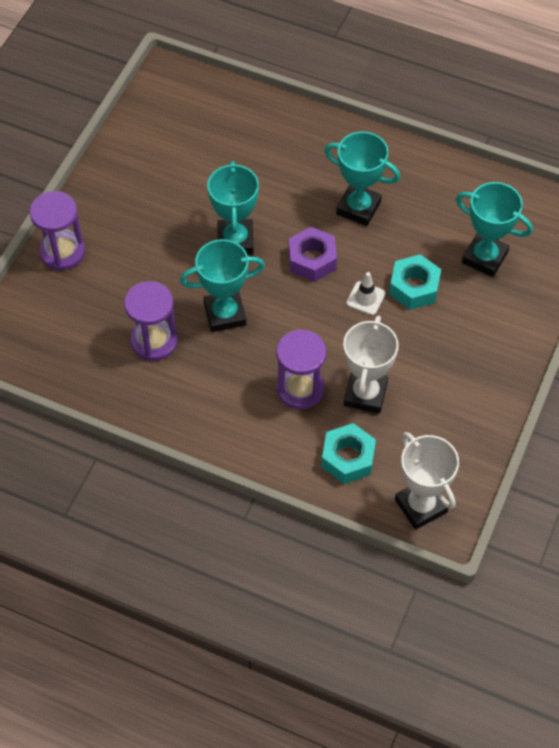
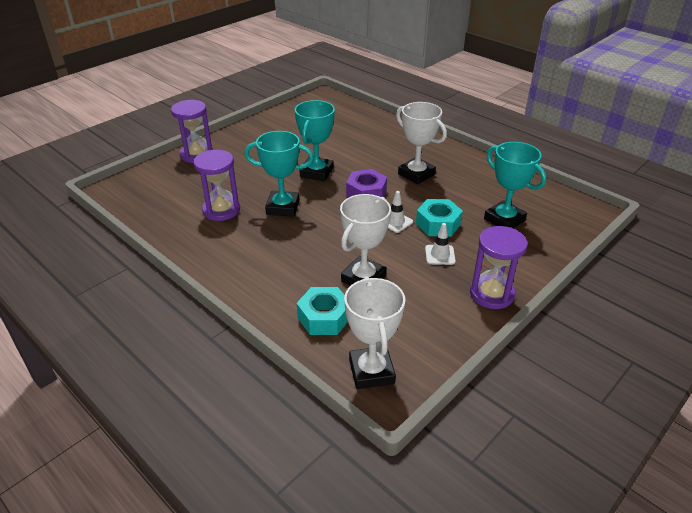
camera: 20 degrees right, 20 degrees down
(300, 389) = (312, 262): purple hourglass -> purple hourglass (491, 294)
(358, 208) = (416, 174): turquoise trophy -> white trophy
(432, 335) = (440, 255): none -> white traffic cone

